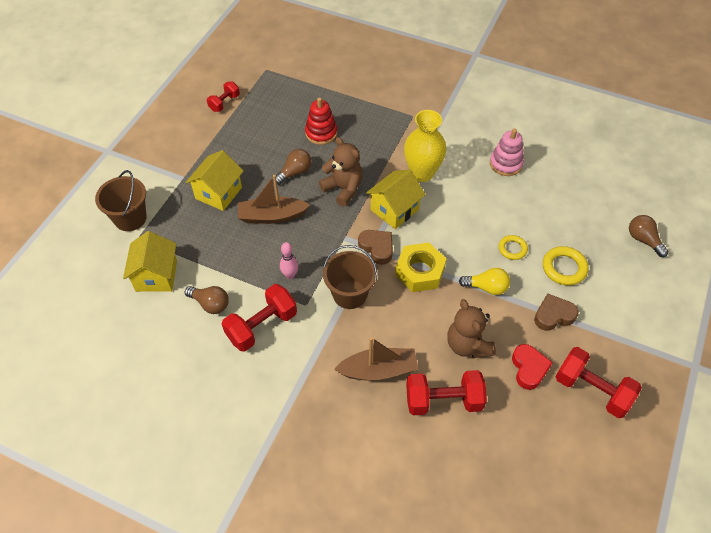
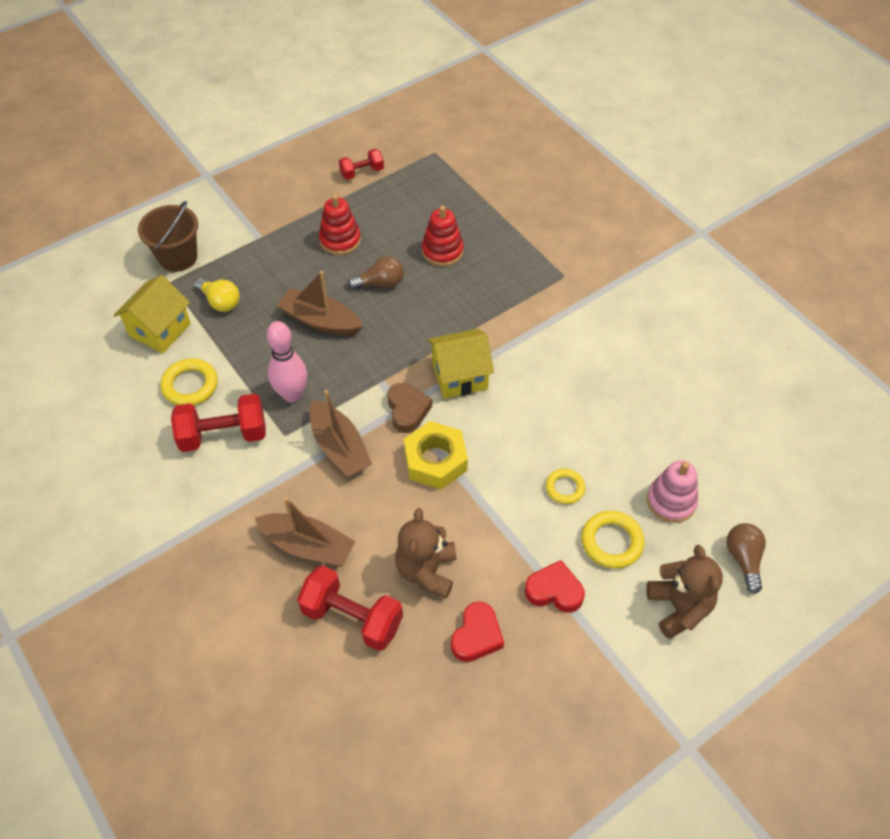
camera: 30 degrees right, 0 degrees up
(210, 304) = (190, 385): brown light bulb -> yellow ring
(218, 193) = (284, 270): yellow house -> none
(244, 155) = (340, 240): none -> red stacking toy
(290, 275) = (292, 395): pink bowling pin -> pink bowling pin, size x1.64
(343, 189) = (420, 326): brown teddy bear -> brown teddy bear (679, 607)
(350, 294) = (339, 447): brown bucket -> brown boat
(422, 173) = (524, 348): yellow vase -> none
(486, 287) = (499, 517): yellow light bulb -> yellow light bulb (220, 302)
(506, 164) = (635, 383): pink stacking toy -> pink stacking toy (671, 501)
(553, 315) = (554, 591): brown heart -> red heart
(592, 390) = (533, 702): red dumbbell -> none

